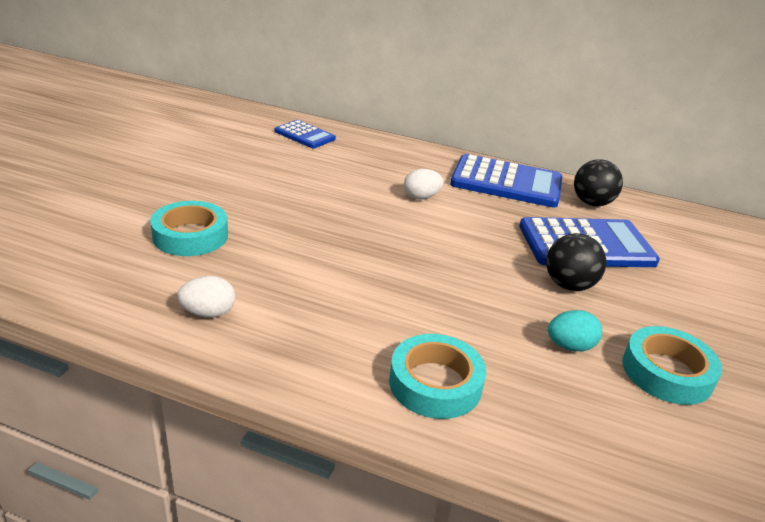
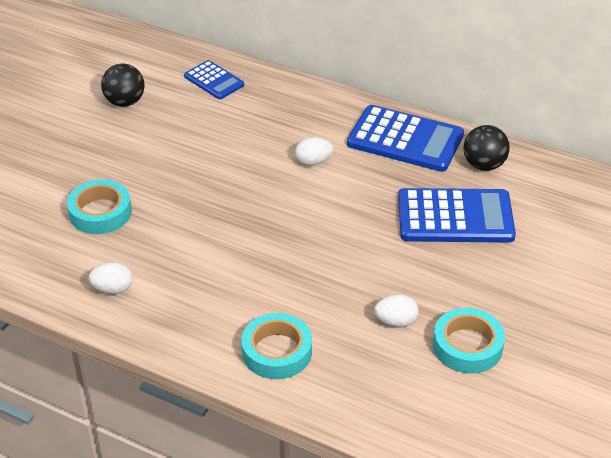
camera: 10 degrees right, 10 degrees up
(568, 285) = (419, 262): black ball -> black ball (125, 102)
(569, 346) = (396, 322): turquoise egg -> white egg

